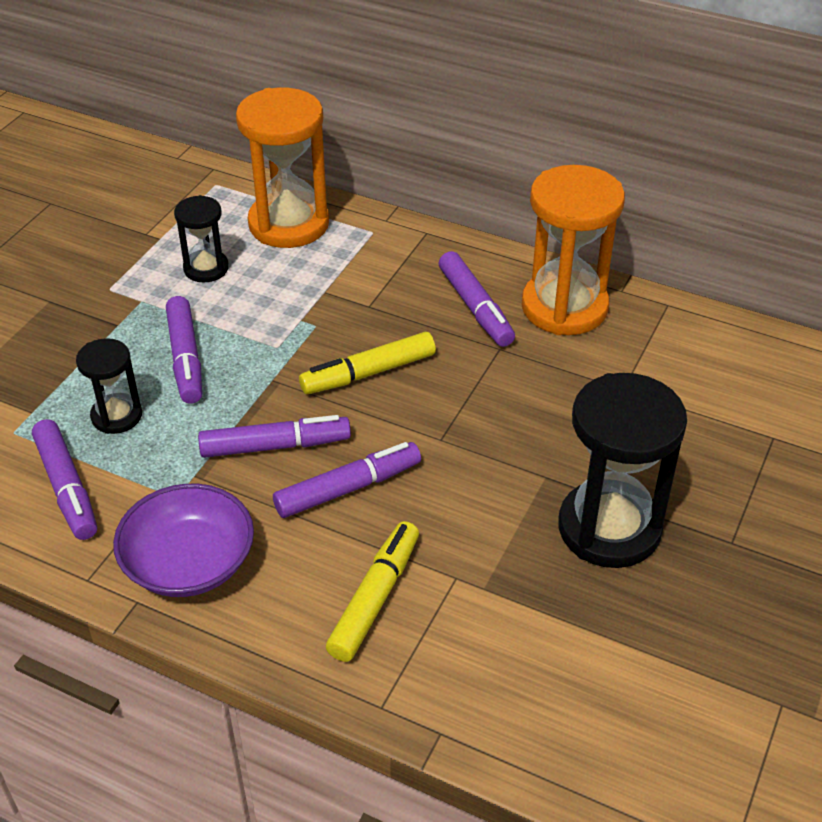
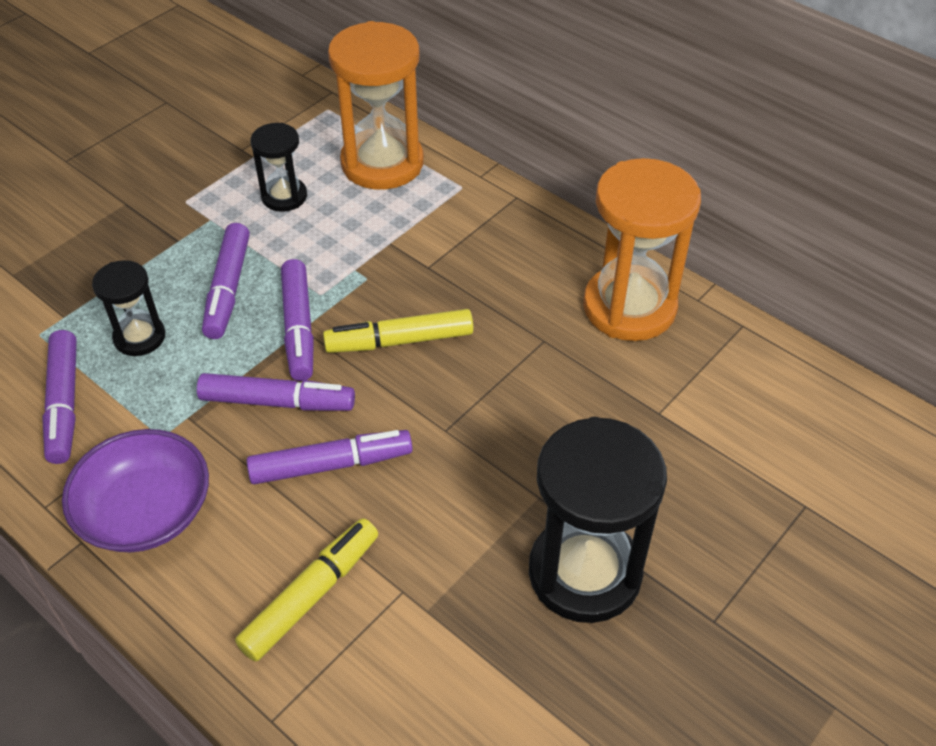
camera: 15 degrees right, 5 degrees up
(475, 308) = (536, 290): purple marker -> purple marker (299, 327)

